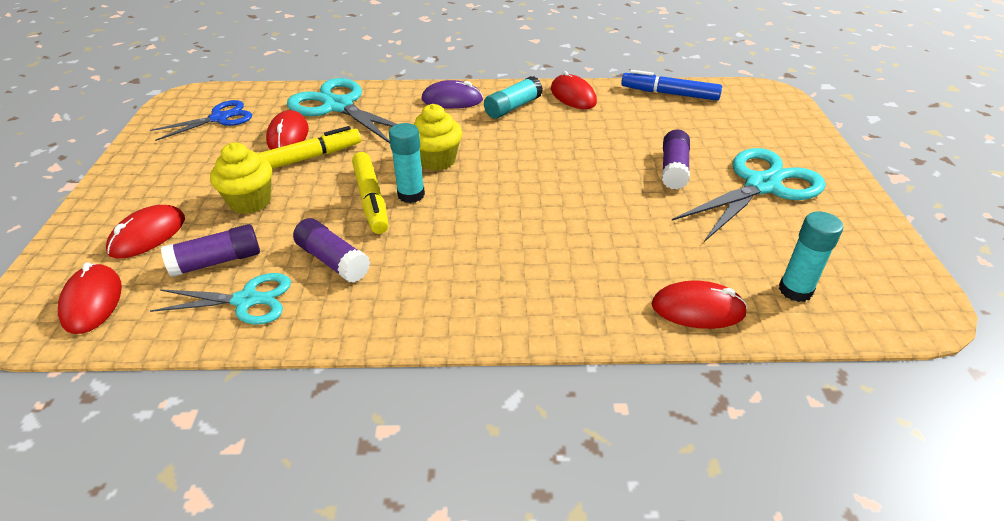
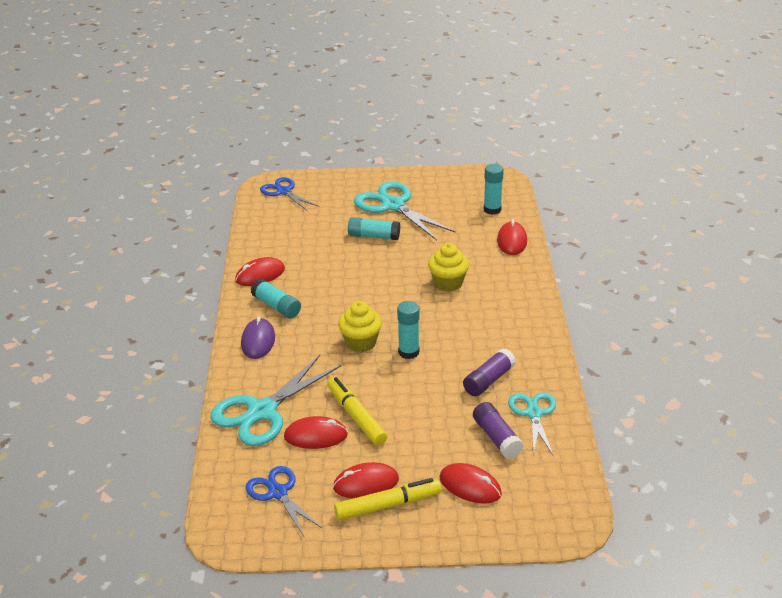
camera: 90 degrees left, 5 degrees down
(92, 301) = (548, 491): red mouse -> red mouse (366, 483)
(250, 202) = (421, 437): yellow cupcake -> yellow cupcake (448, 283)
(371, 199) = (415, 372): yellow marker -> yellow marker (388, 505)
(669, 94) = (262, 228): blue marker -> none
(673, 169) = (374, 236): purple glue stick -> turquoise glue stick
(759, 103) = (283, 191): none -> blue scissors

